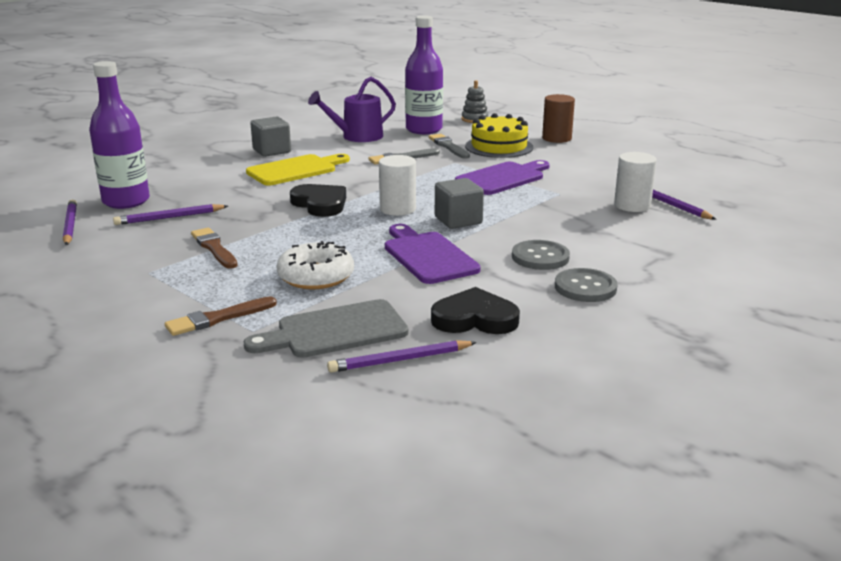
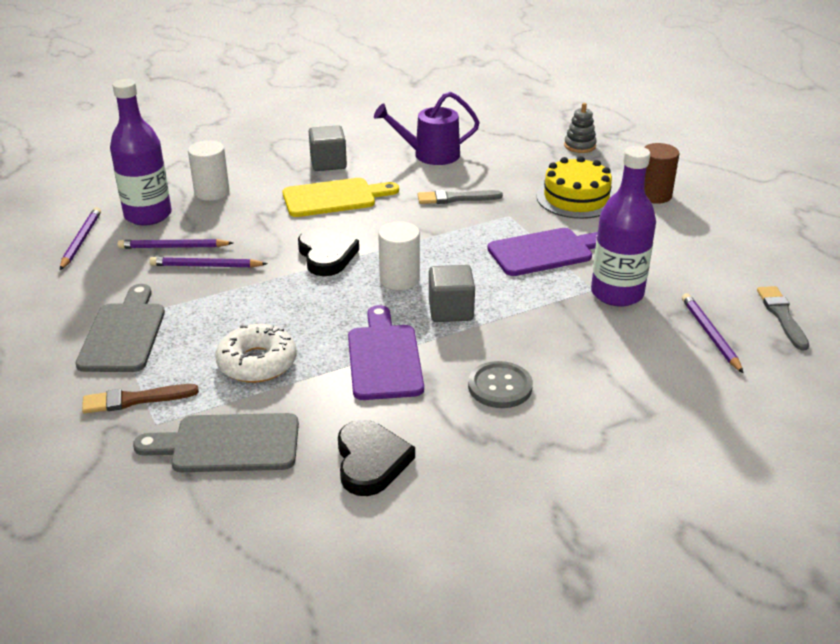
camera: 20 degrees right, 10 degrees up
(168, 278) = (123, 334): none -> grey cutting board
(214, 248) = (188, 300): brown brush -> none
(400, 360) = (262, 500): purple pencil -> purple pencil (206, 266)
(424, 129) = (510, 154): purple bottle -> purple bottle (617, 293)
(448, 146) = (519, 188): grey brush -> grey brush (782, 316)
(474, 318) = (371, 461): black heart -> black heart turned 60 degrees clockwise
(585, 287) = (516, 444): grey button -> none
(632, 205) = (662, 326): white cylinder -> white cylinder (212, 192)

